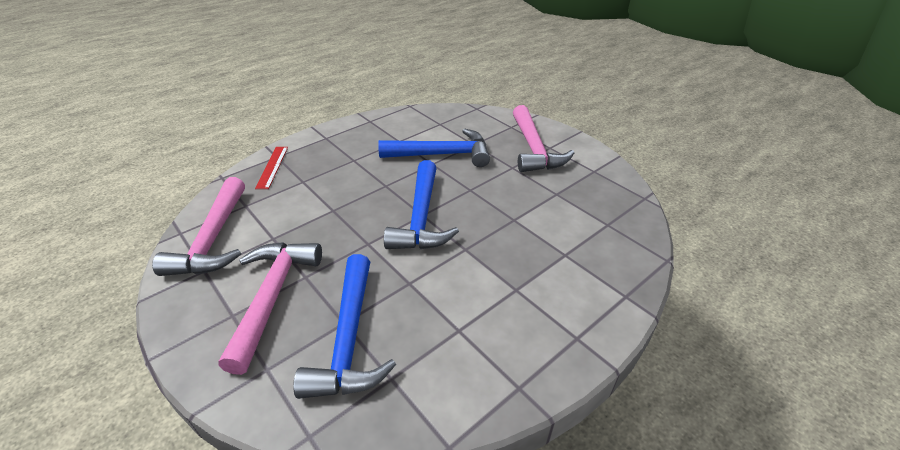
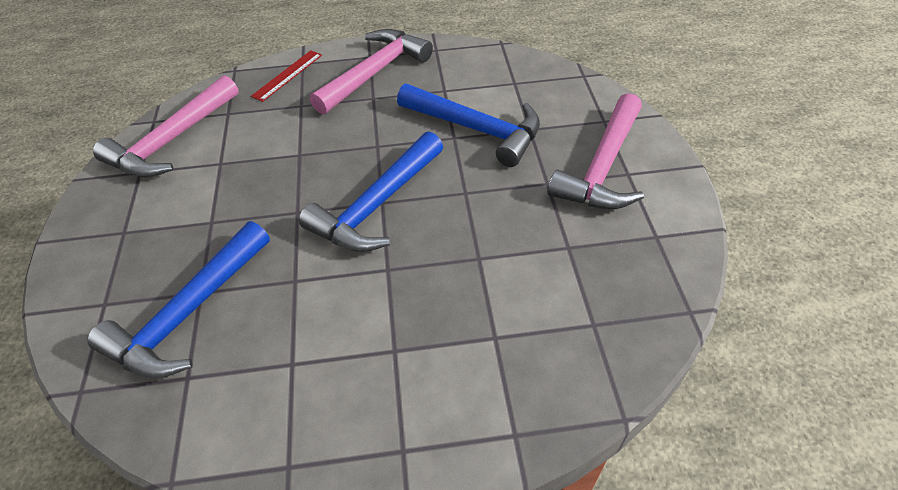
camera: 35 degrees right, 10 degrees up
(273, 297) = (167, 230): pink hammer -> pink hammer (375, 73)

